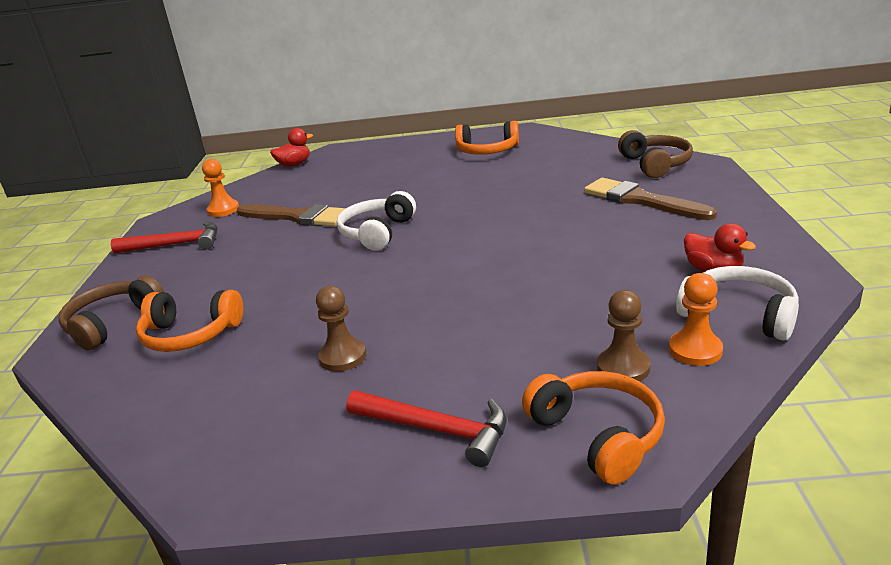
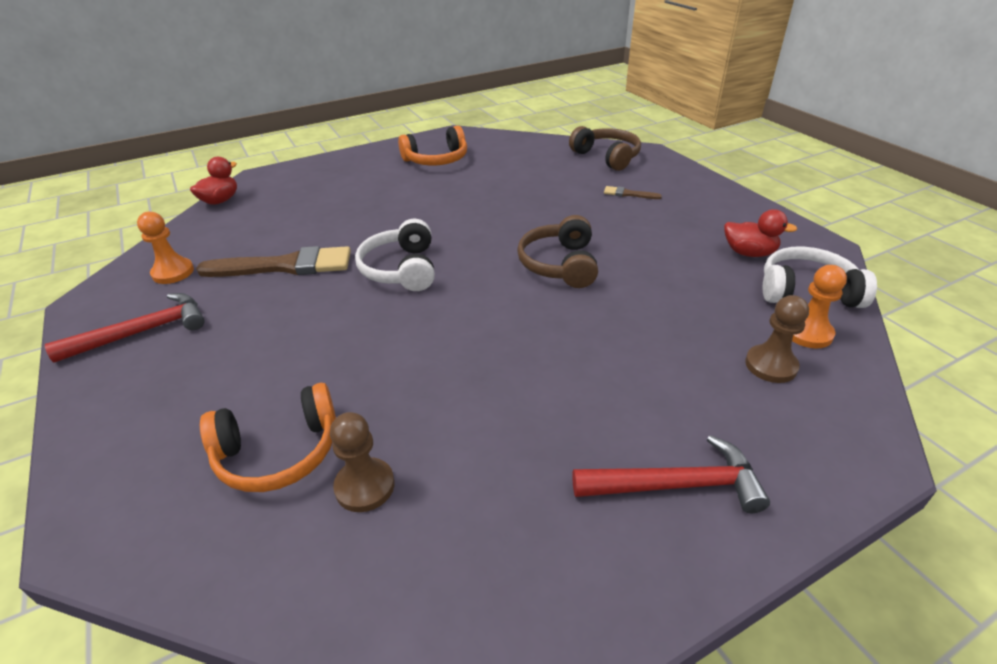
camera: 30 degrees left, 10 degrees up
(113, 323) = (143, 466): brown headphones -> brown headphones (560, 264)
(342, 357) = (499, 428): brown pawn -> brown pawn (365, 486)
(598, 435) = (816, 441): orange headphones -> none
(641, 200) = (628, 194): brown brush -> brown brush, size x0.45

